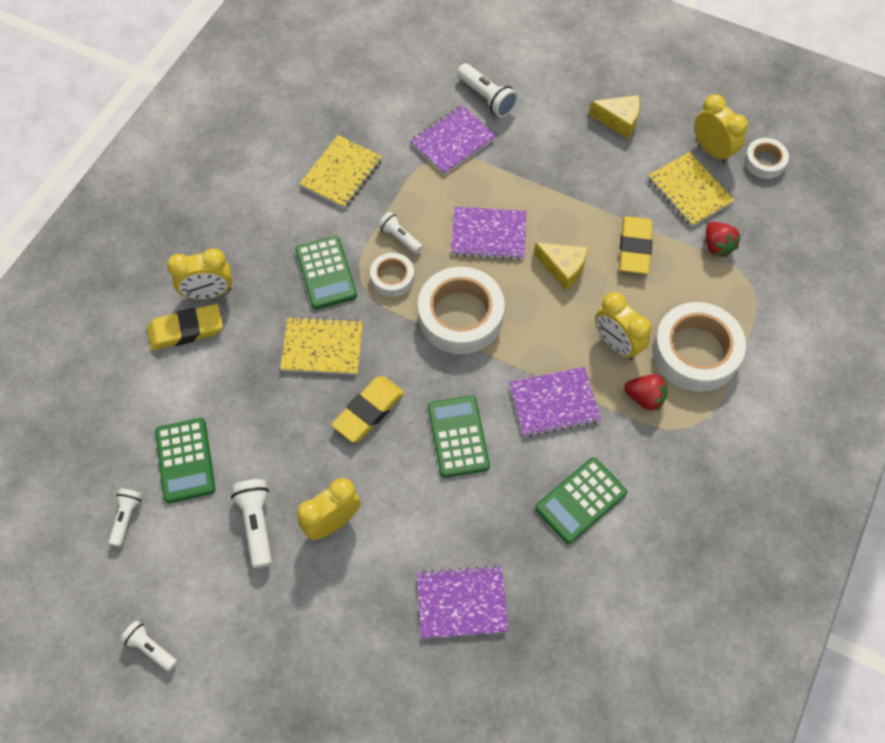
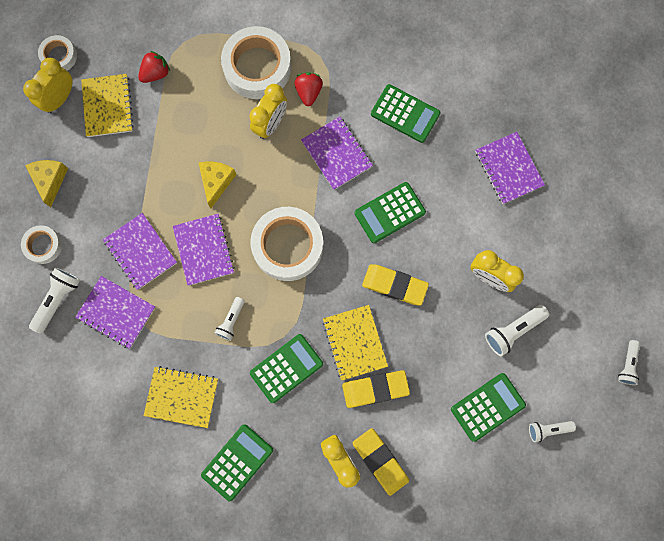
camera: 110 degrees left, 15 degrees up
(254, 202) = (237, 462): none -> green calculator
(392, 278) = (272, 312): white tape -> white tape (43, 245)
(509, 178) = (140, 252): none -> purple notebook
(634, 248) = (178, 133): yellow eraser -> yellow eraser (375, 389)
(689, 191) = (108, 106): yellow notebook -> yellow notebook turned 45 degrees counterclockwise

